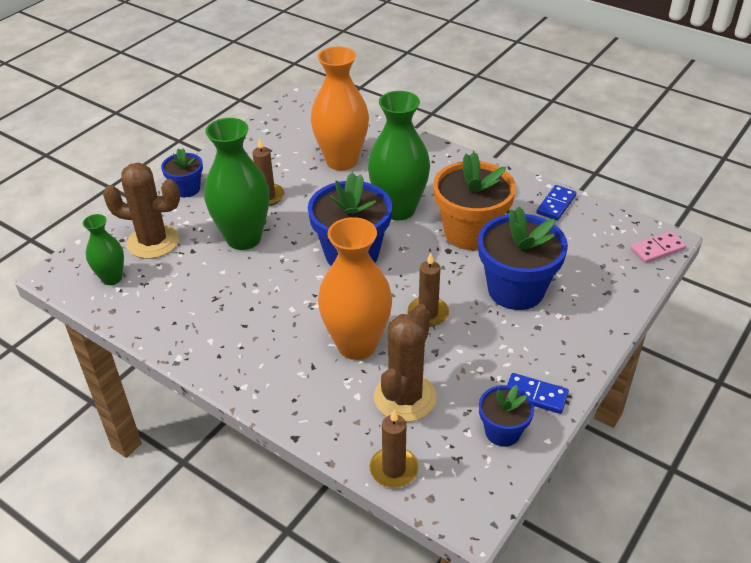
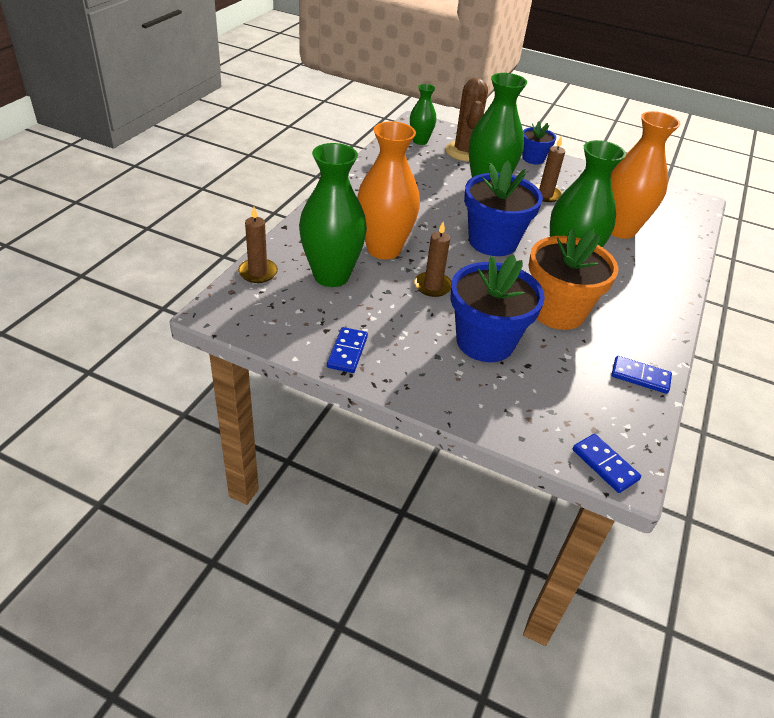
camera: 75 degrees right, 0 degrees up
(405, 397) = (331, 276): brown cactus -> green vase
(502, 431) = (302, 330): blue flower pot -> none
(657, 249) = (604, 465): pink domino -> blue domino

